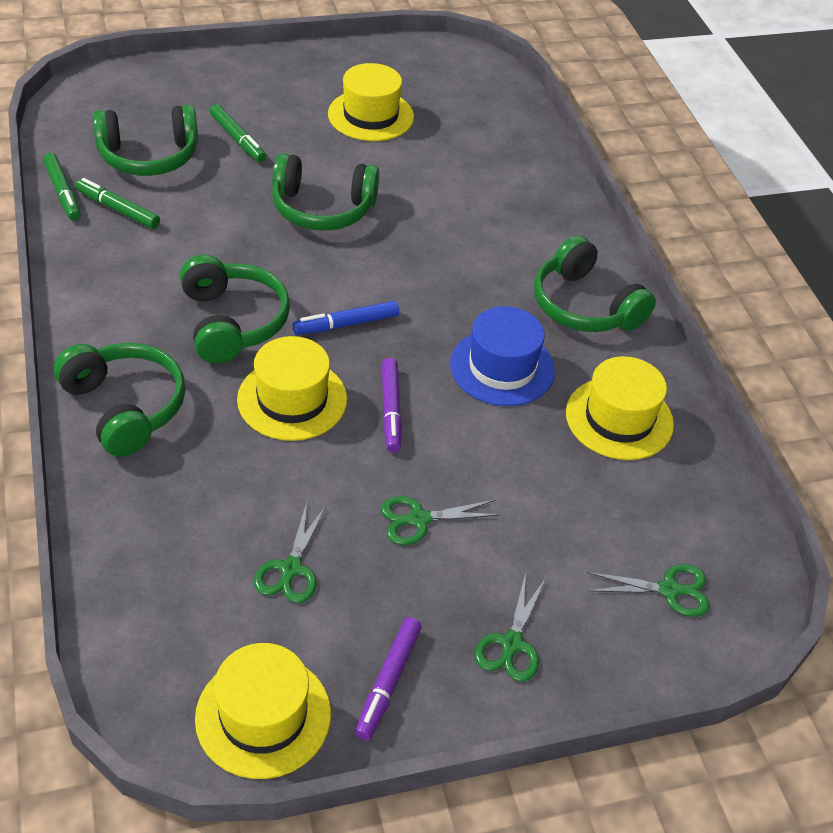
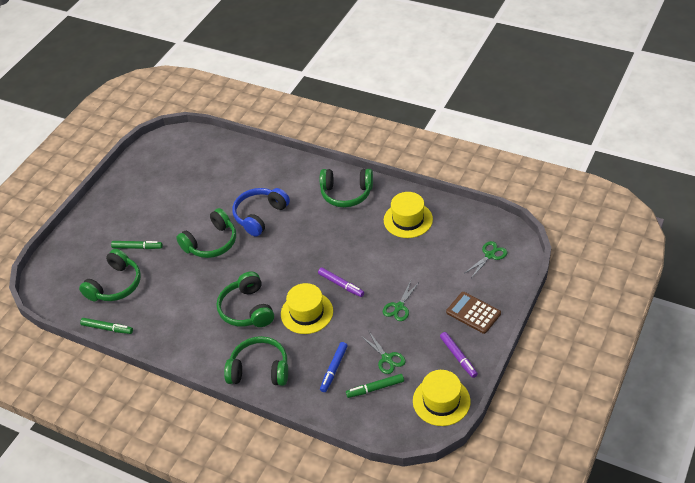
camera: 40 degrees left, 0 degrees up
(118, 209) = (139, 314): green marker -> green marker (375, 388)
(233, 322) = (247, 309): green headphones -> green headphones turned 135 degrees counterclockwise
(346, 324) = (284, 273): blue marker -> blue marker (334, 369)
(371, 115) = (171, 193): yellow hat -> none
(429, 231) = (260, 215): none -> blue headphones
(502, 367) = (352, 238): blue hat -> none
(511, 644) = (473, 313): green scissors -> brown calculator

